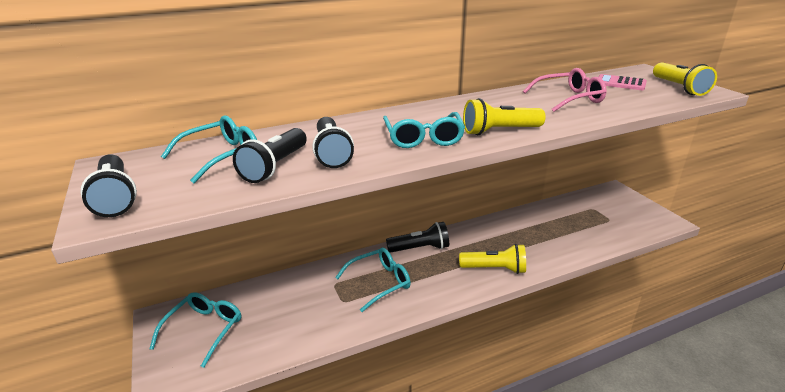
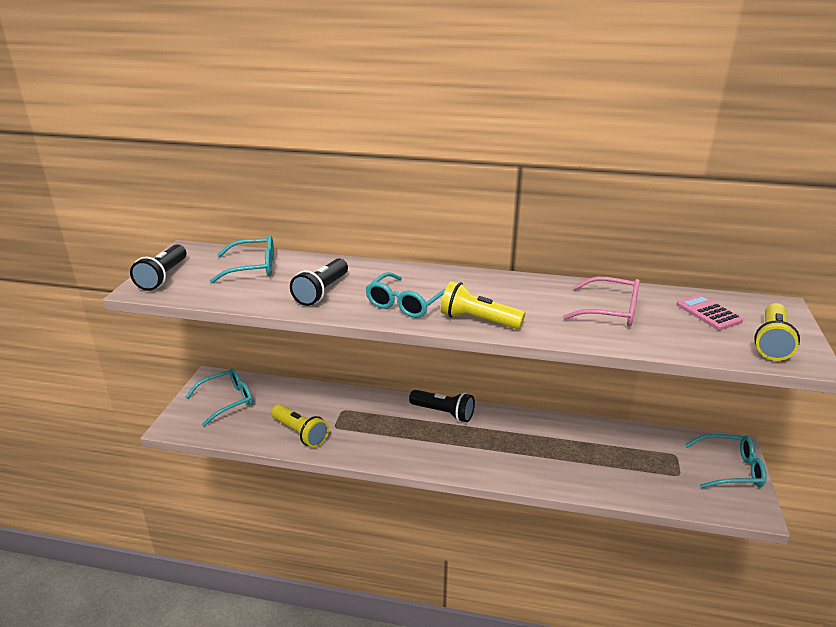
camera: 35 degrees right, 0 degrees up
(275, 166) = (272, 289): black flashlight -> none
(379, 282) = (377, 425): turquoise glasses -> turquoise glasses (731, 469)
(494, 269) = (488, 462): yellow flashlight -> yellow flashlight (300, 433)

